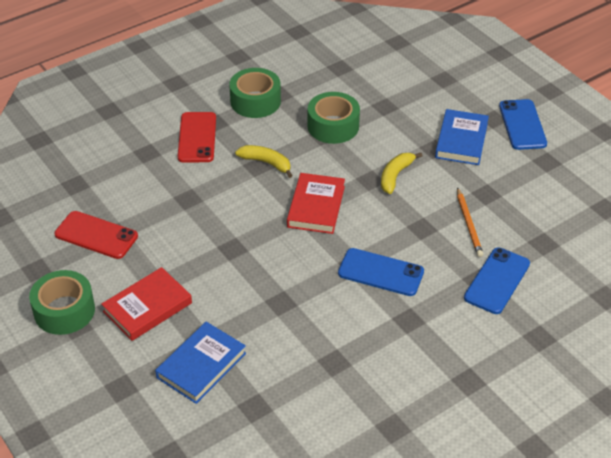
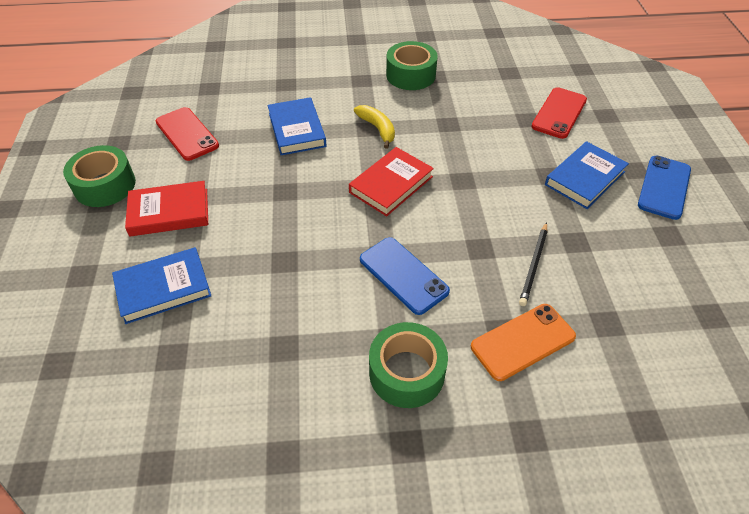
camera: 30 degrees right, 5 degrees up
(195, 191) = (297, 130): none -> blue book
(197, 137) = (336, 87): red phone -> red phone (559, 113)
(333, 126) = (464, 119): green tape -> green tape (406, 372)
(395, 176) = (490, 186): yellow banana -> none
(469, 224) = (534, 265): orange pencil -> black pencil
(497, 281) = (523, 342): blue phone -> orange phone

